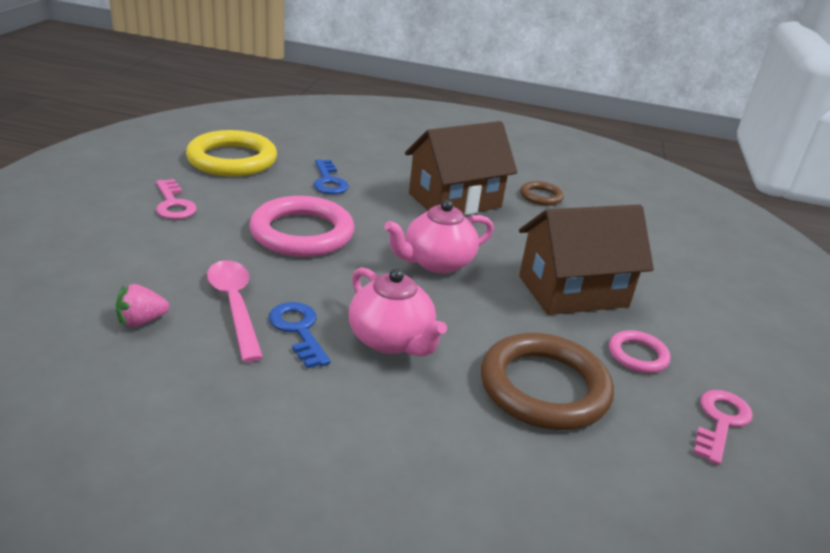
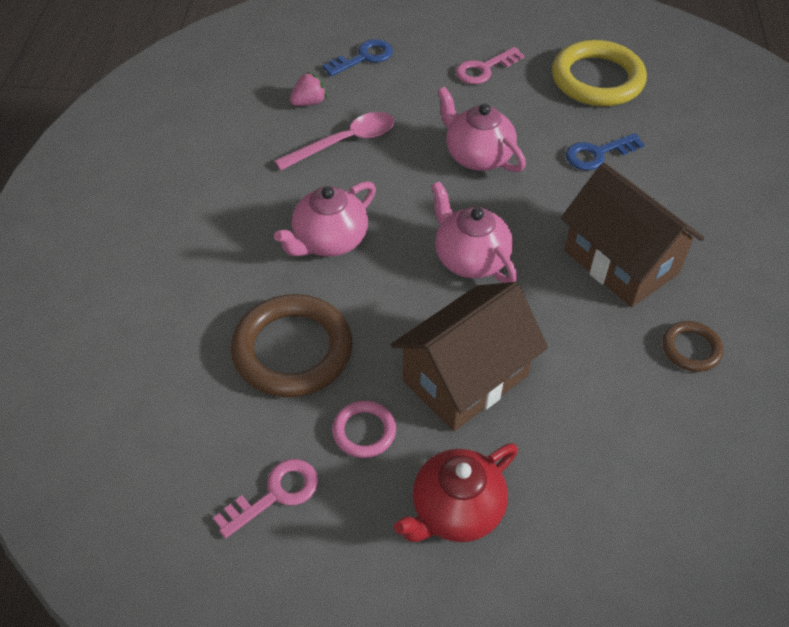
camera: 85 degrees right, 20 degrees up
(141, 321) = (309, 102): pink strawberry -> pink strawberry turned 90 degrees clockwise
(298, 330) = (325, 183): blue key -> blue key (364, 57)
(302, 233) = (477, 156): pink ring -> pink teapot
(573, 291) = (465, 378): brown house -> brown house turned 75 degrees clockwise
(704, 320) = (455, 511): none -> red teapot
(720, 422) = (275, 494): pink key -> pink key turned 60 degrees counterclockwise

